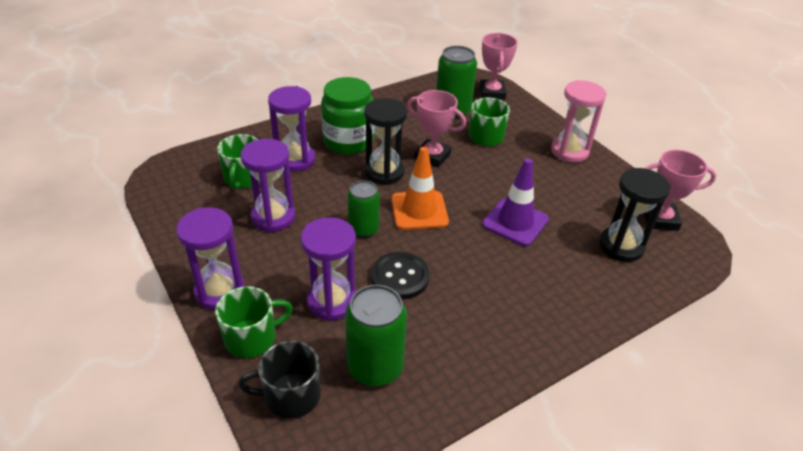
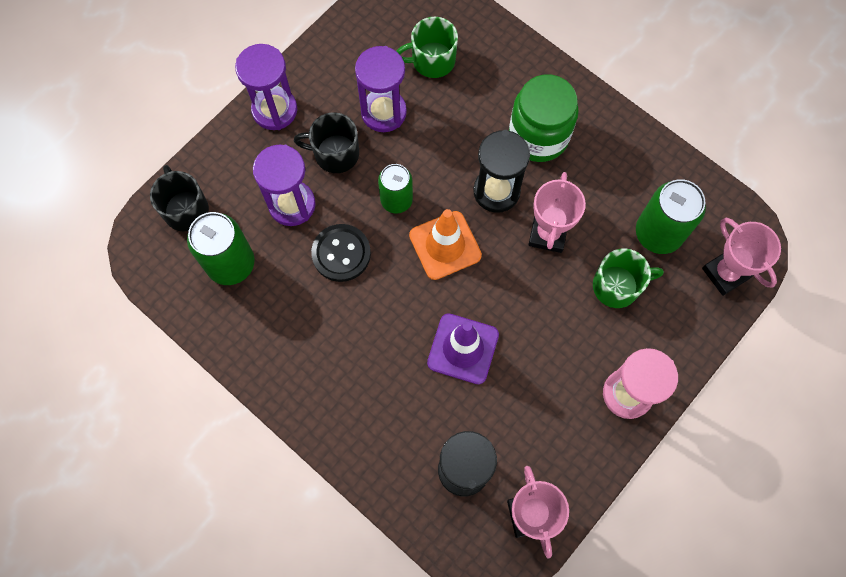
camera: 75 degrees right, 30 degrees up
(252, 338) = (233, 157): green mug -> none
(295, 160) = (482, 96): purple hourglass -> none
(295, 258) = (335, 153): none -> black mug
(492, 93) = (725, 273): pink trophy -> pink trophy turned 75 degrees clockwise

